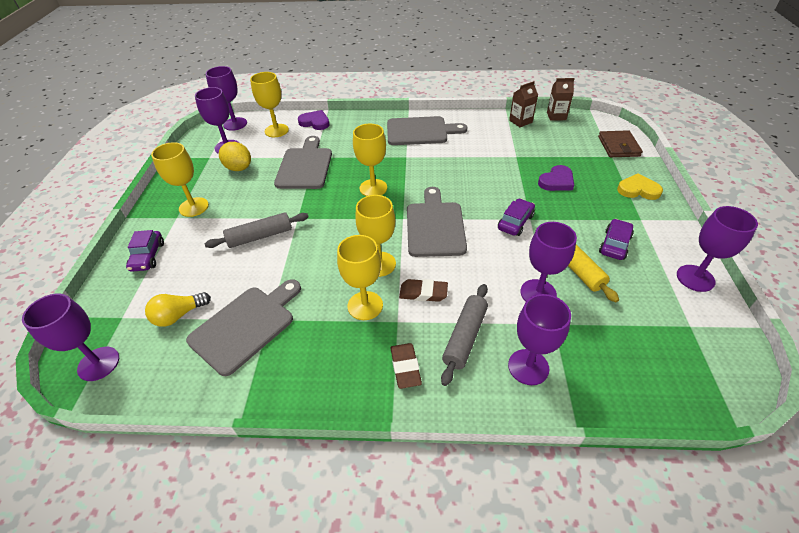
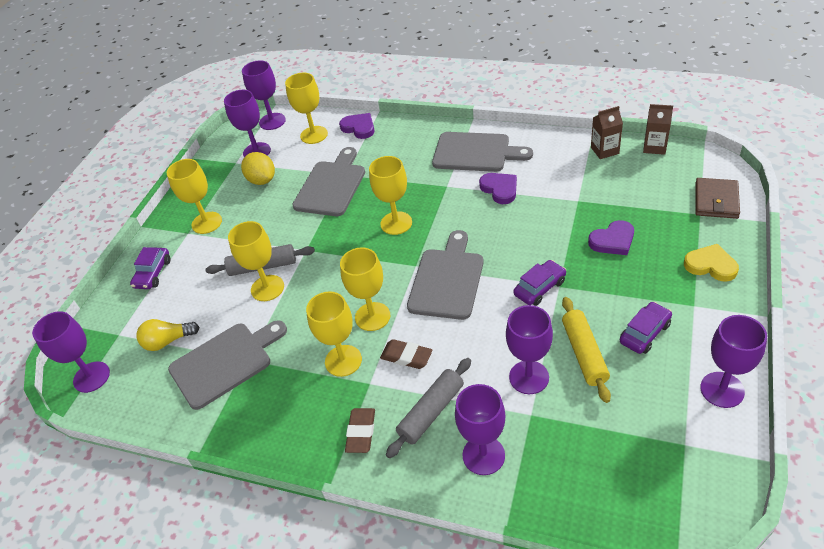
camera: 20 degrees right, 0 degrees up
(270, 254) = (267, 288): none -> yellow goblet
(451, 155) = (500, 189): none -> purple heart

